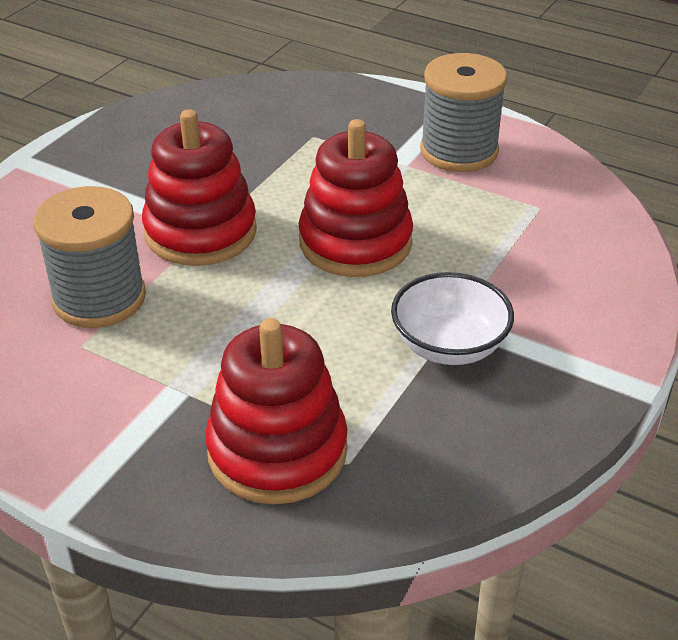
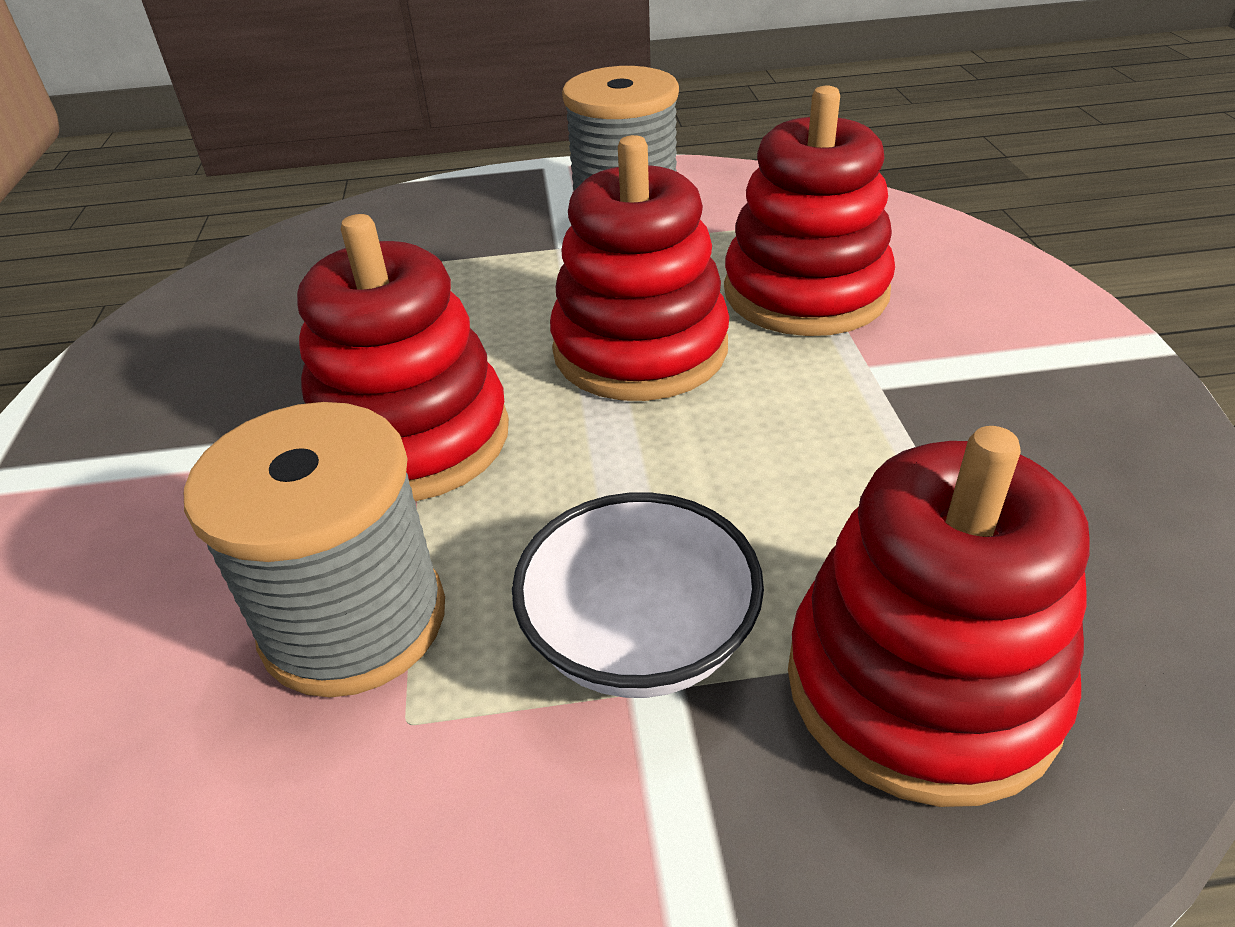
camera: 35 degrees left, 0 degrees up
(449, 346) = (912, 407): white bowl -> white bowl (640, 638)
(487, 256) = (805, 292): none -> red stacking toy

